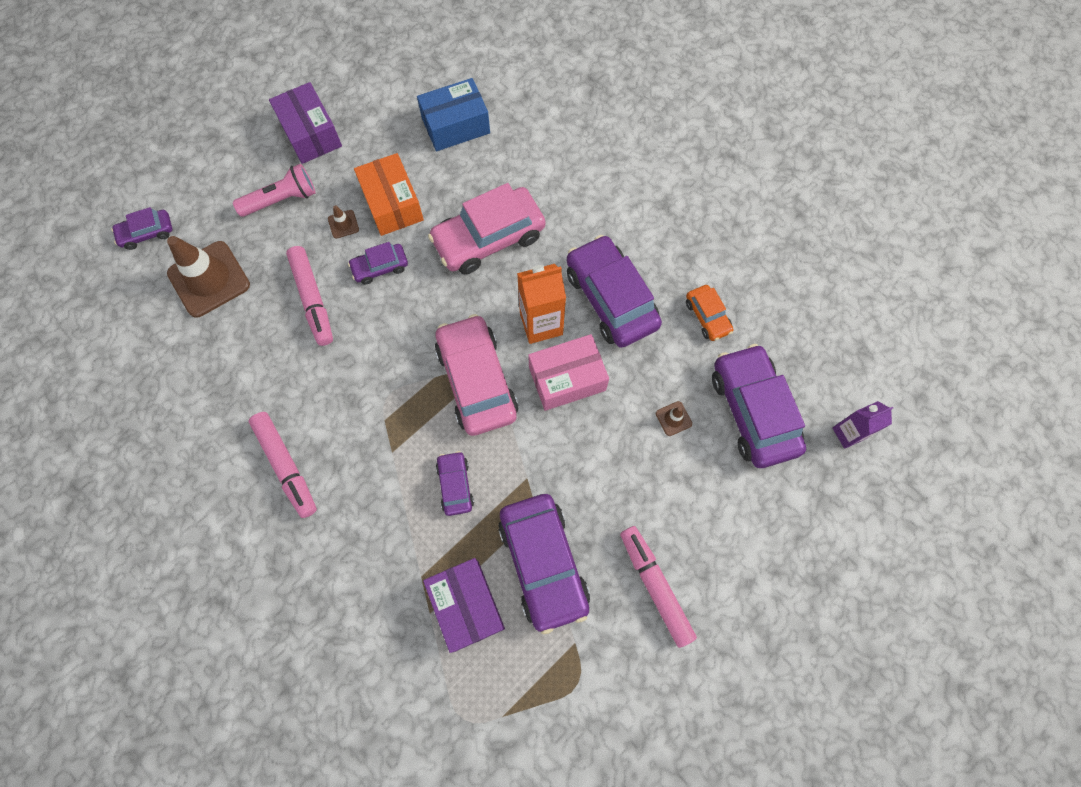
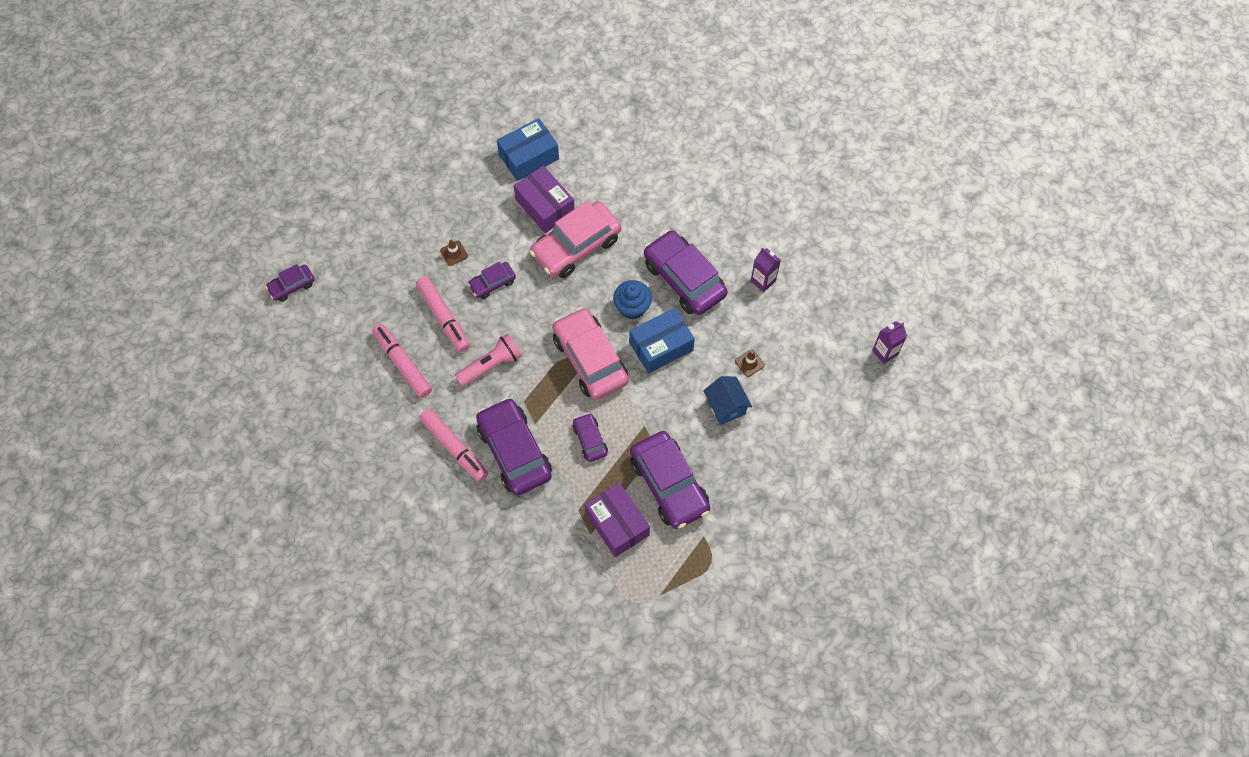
camera: 10 degrees left, 5 degrees down
(209, 279) = (354, 315): brown traffic cone -> none
(282, 200) = (397, 241): pink flashlight -> pink flashlight (491, 365)
(310, 134) = (408, 182): purple box -> purple box (545, 206)
(392, 204) = (490, 230): orange box -> none
(541, 324) = (632, 307): orange carton -> blue cupcake
(567, 379) = (661, 346): pink box -> blue box
(634, 470) = (726, 406): none -> blue house
(655, 586) = (756, 487): pink marker -> pink marker (402, 364)
(707, 316) = (763, 281): orange car -> purple carton
(753, 411) = (809, 347): purple car -> purple car (514, 451)

